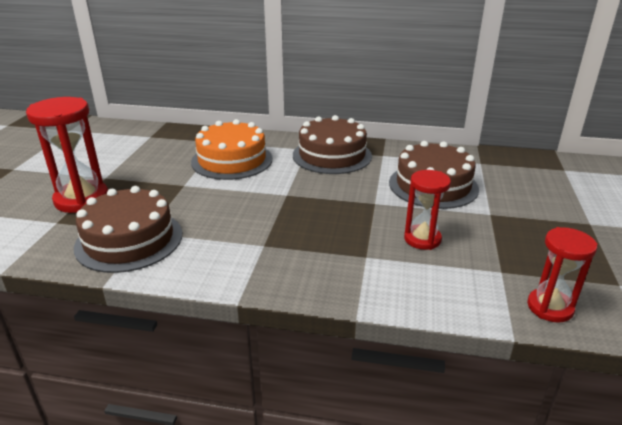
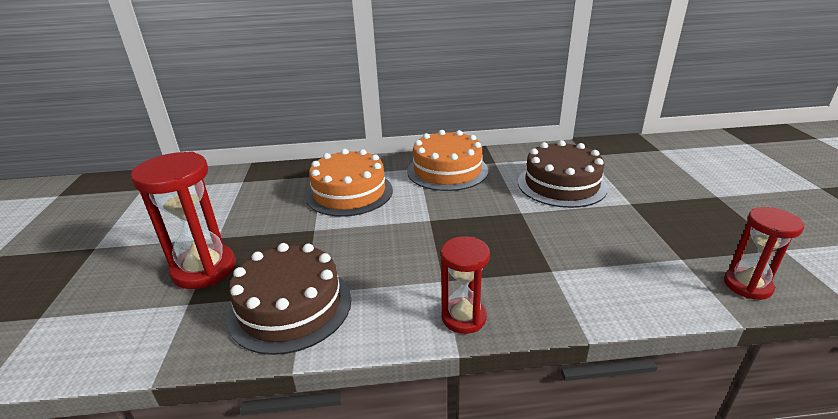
camera: 15 degrees left, 0 degrees up
(332, 155) = (447, 170): brown cake -> orange cake
(422, 239) = (590, 241): red hourglass -> red hourglass (463, 317)

